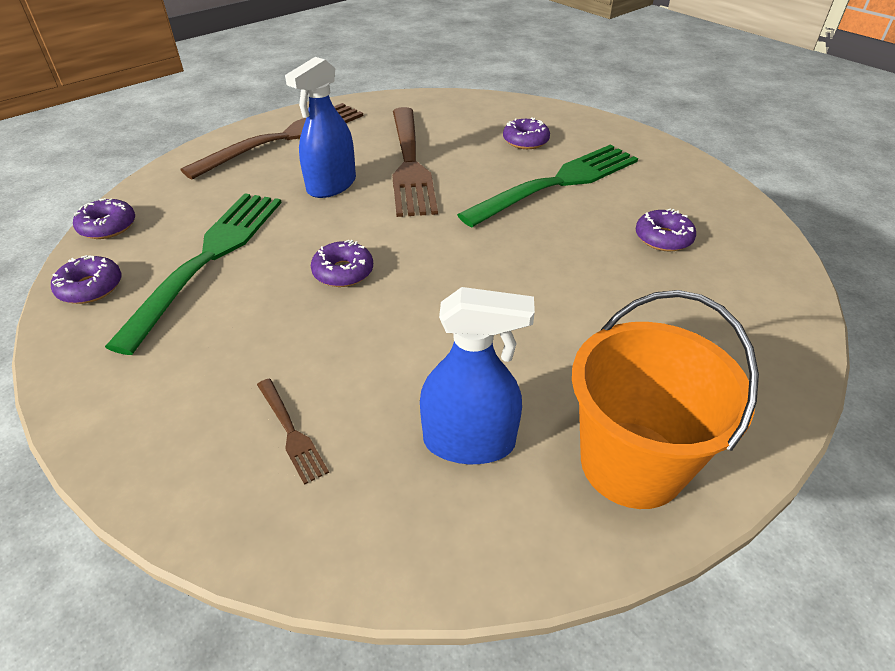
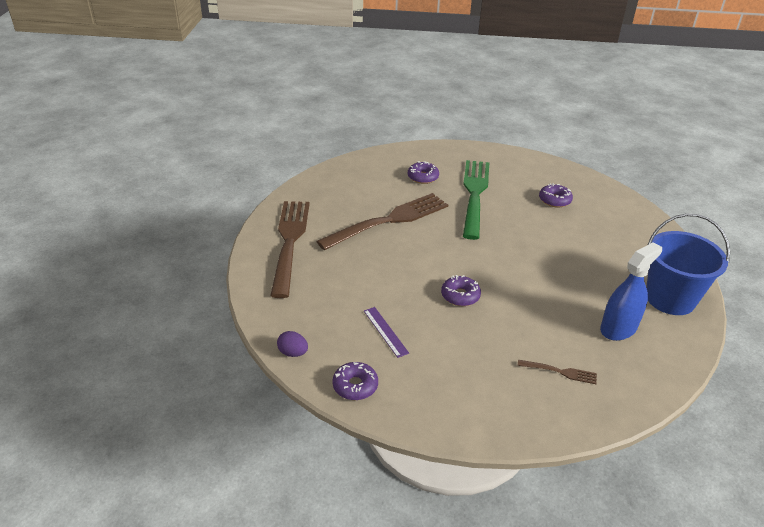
camera: 45 degrees left, 5 degrees down
(108, 226) = (293, 353): purple donut -> purple egg
(209, 258) = (385, 331): green fork -> purple ruler
(331, 185) = (372, 255): blue spray bottle -> none
(409, 163) = (389, 221): brown fork -> brown fork turned 75 degrees counterclockwise
(631, 463) = (670, 298): orange bucket -> blue bucket

